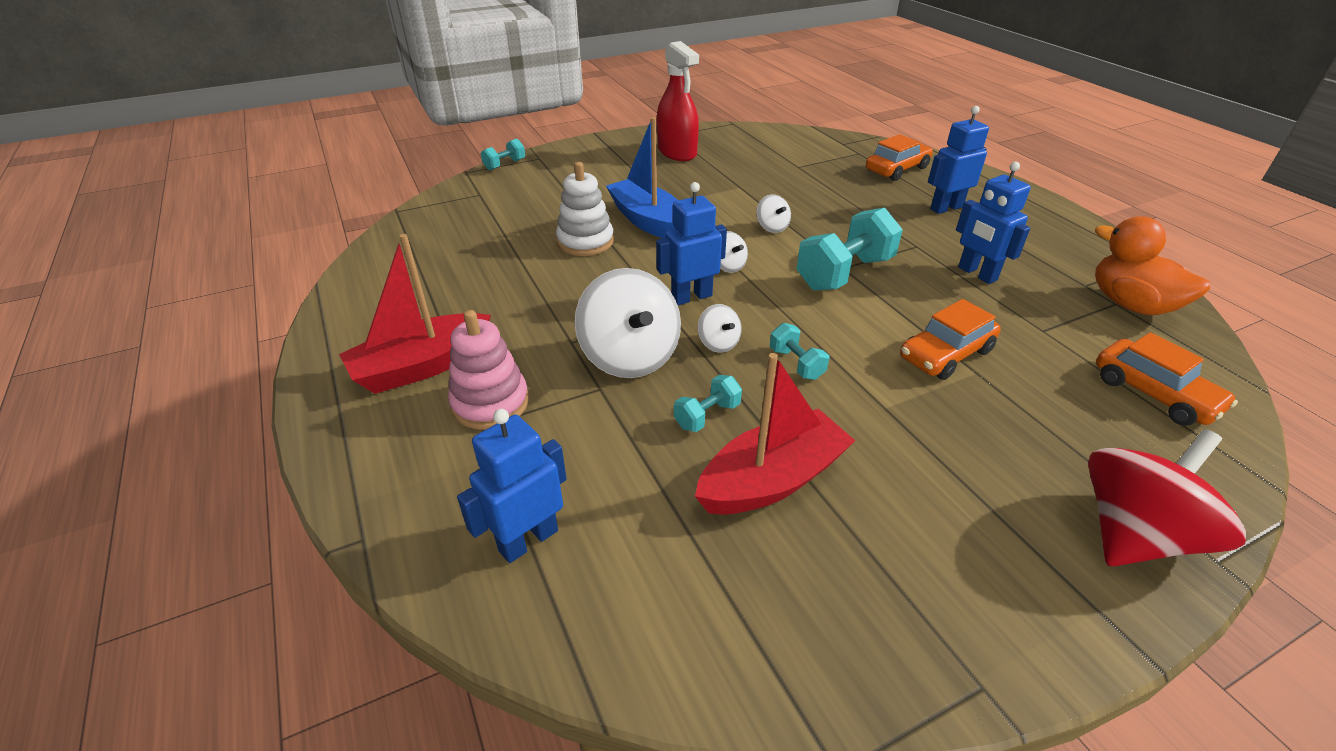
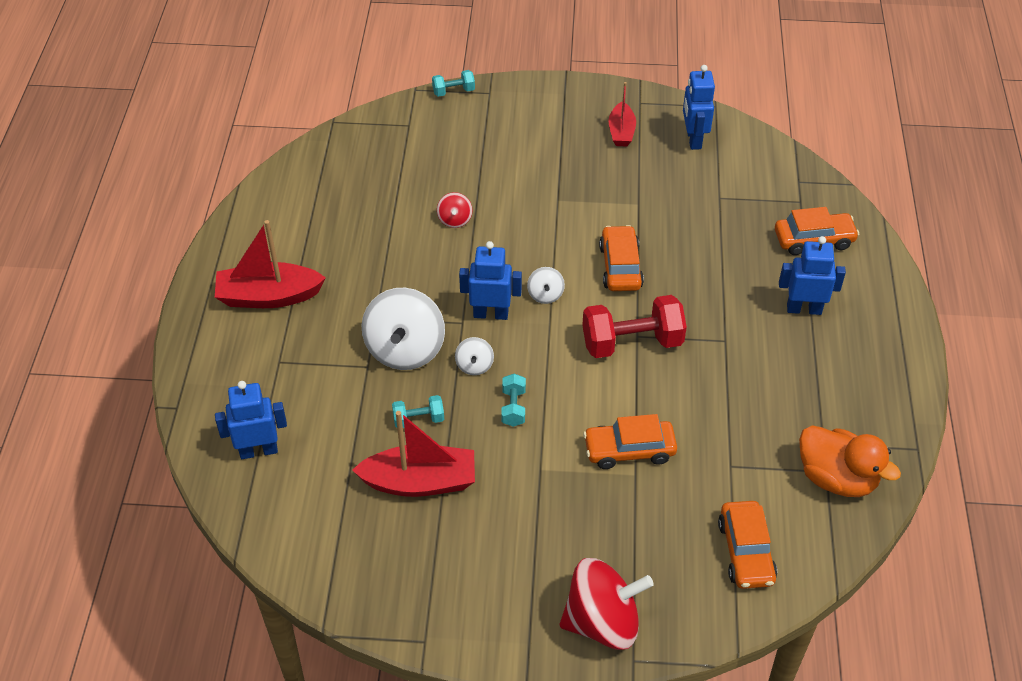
camera: 30 degrees right, 10 degrees up
(490, 403) = (293, 346): pink stacking toy -> none
(585, 242) = (455, 220): white stacking toy -> red spinning top
(647, 220) = (522, 215): blue boat -> none
(677, 152) = (621, 132): red spray bottle -> red boat
(772, 227) = (620, 267): white spinning top -> orange car
(844, 273) = (632, 342): turquoise dumbbell -> red dumbbell
(977, 274) = (742, 391): blue robot -> blue robot (693, 139)
(1130, 304) = (836, 478): orange duck -> orange duck turned 135 degrees clockwise

